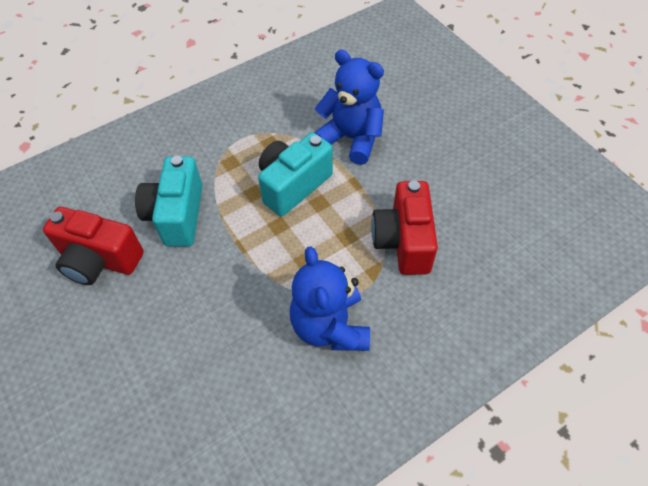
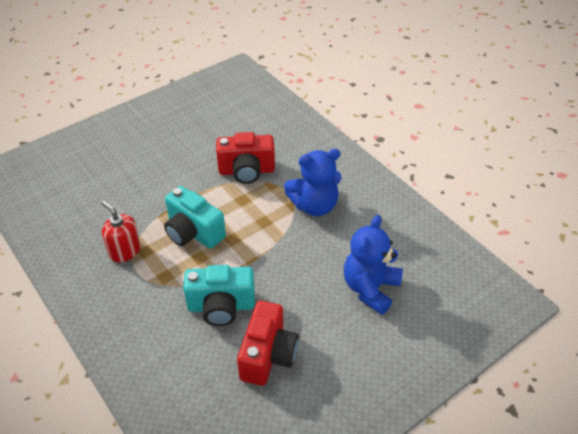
camera: 95 degrees left, 10 degrees down
(272, 125) = (125, 251): none -> red soap dispenser
(351, 139) = (147, 199): blue teddy bear -> blue teddy bear (370, 288)

